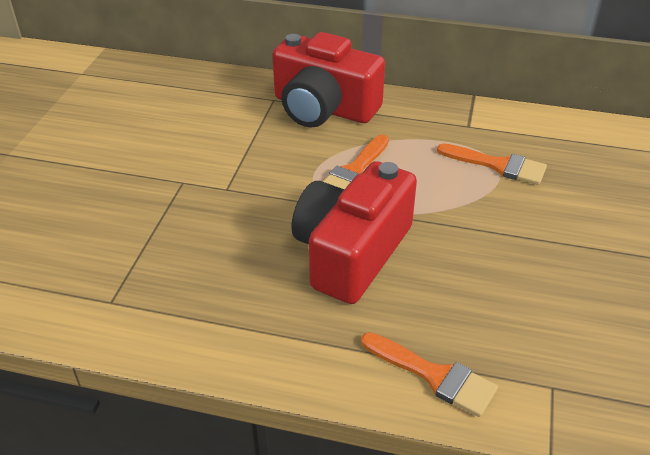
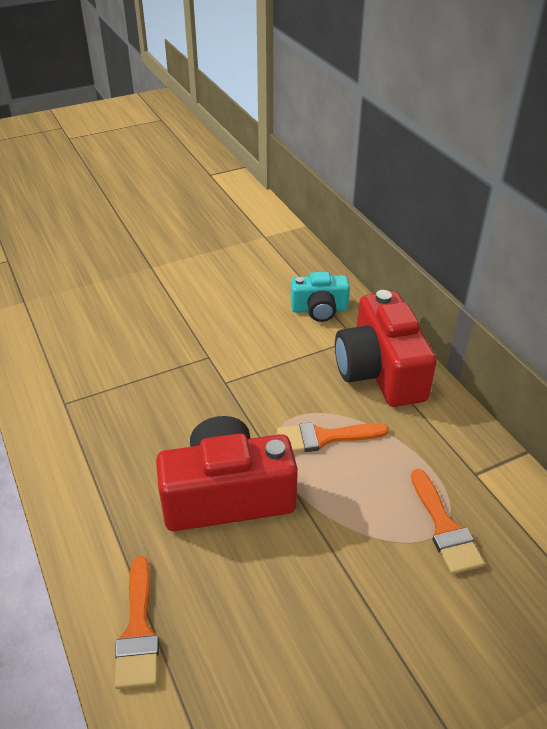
camera: 50 degrees right, 0 degrees up
(216, 97) = (319, 309): none -> turquoise camera

